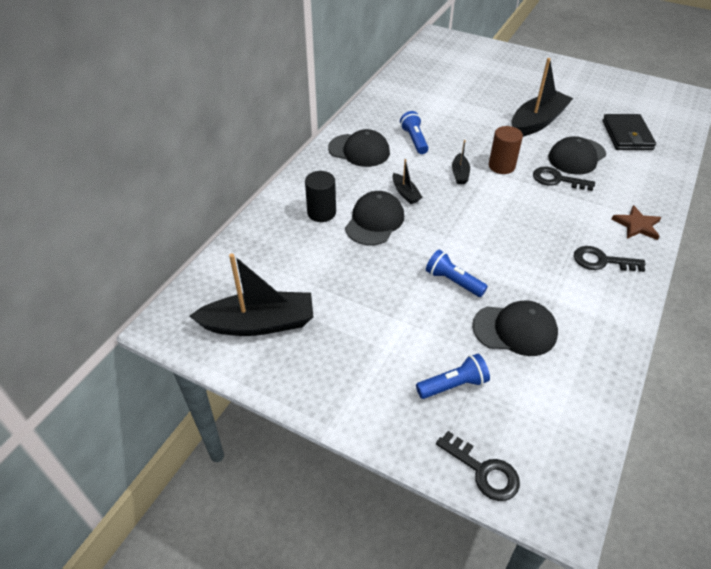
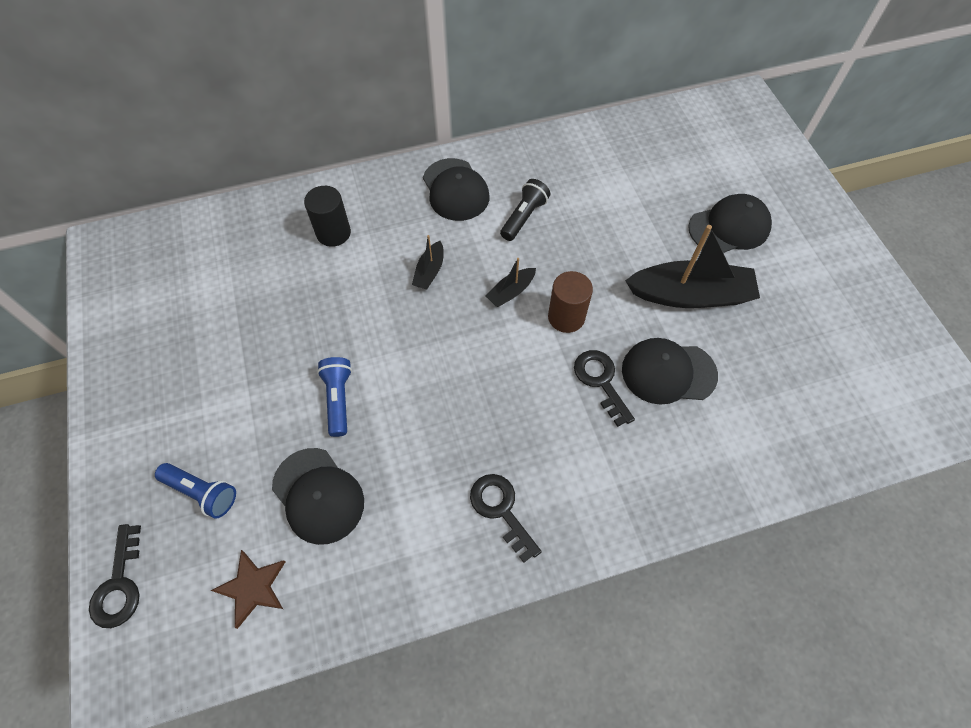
camera: 45 degrees right, 15 degrees up
(259, 323) = (155, 300): black boat -> none
(374, 221) = (363, 279): black cap -> black cap (729, 227)
(414, 140) = (524, 217): blue flashlight -> black flashlight
(627, 135) = (776, 396): black wallet -> none
(637, 225) = (603, 508): brown star -> brown star (252, 587)

